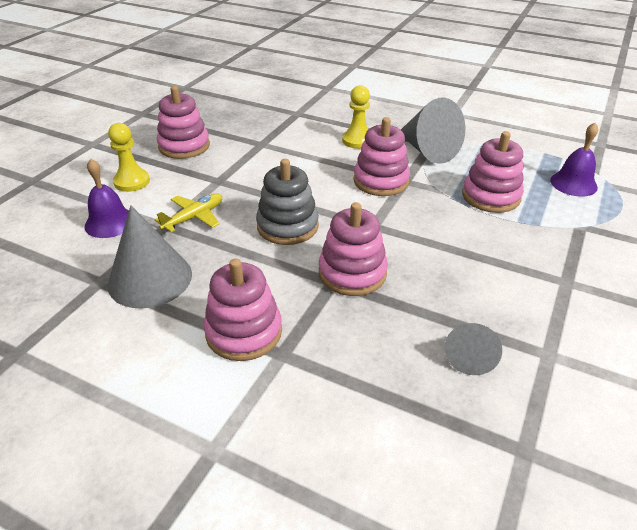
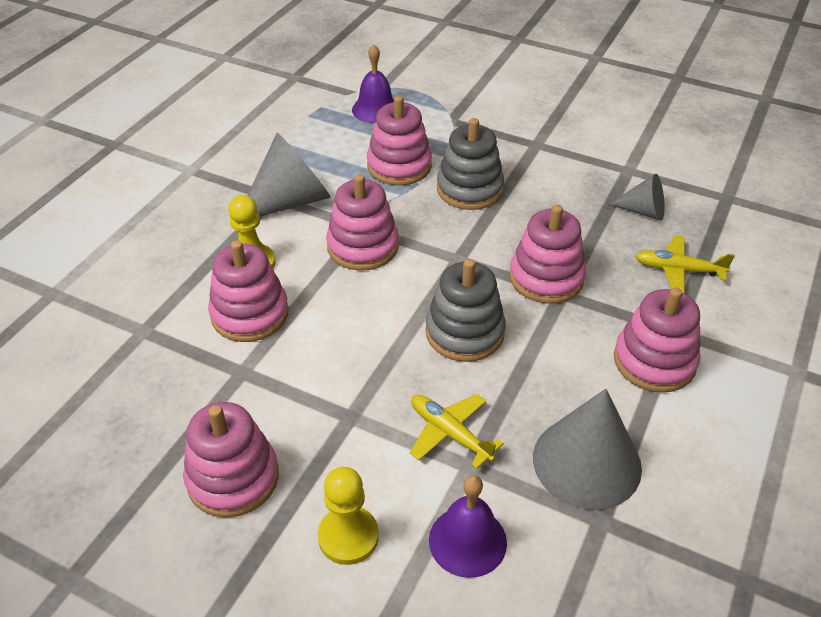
camera: 90 degrees left, 5 degrees up
(309, 143) = (250, 314): none -> pink stacking toy
(371, 371) = (678, 270): none -> yellow plane
(470, 234) = (469, 189): none -> grey stacking toy

